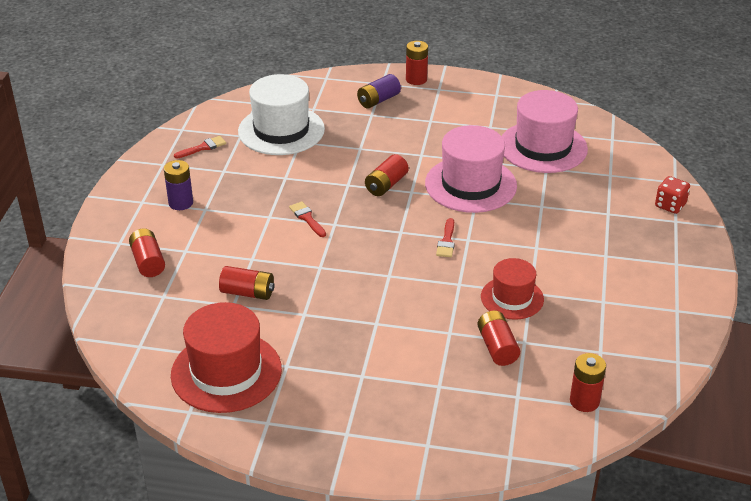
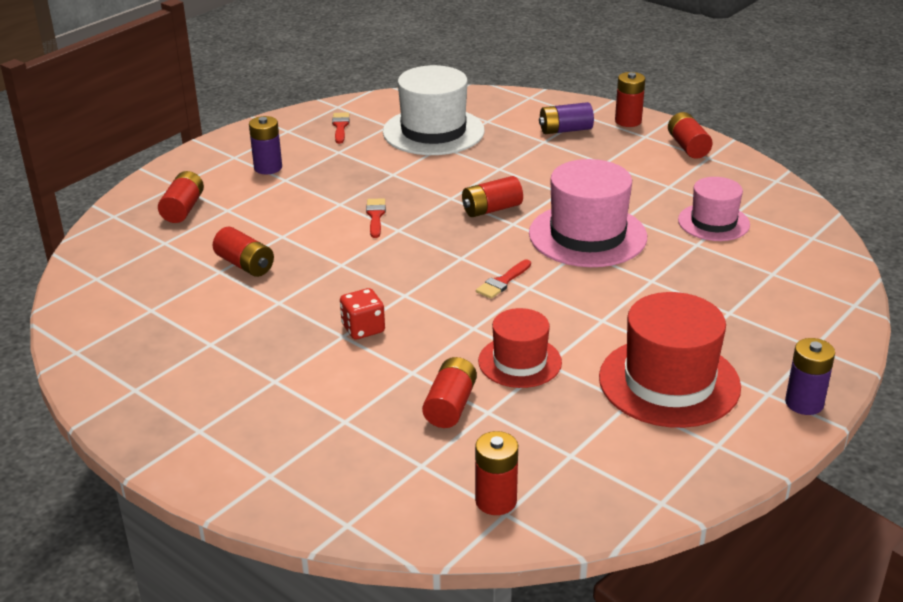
camera: 30 degrees right, 5 degrees down
(203, 147) = (340, 126): red brush -> red brush turned 90 degrees counterclockwise
(226, 372) = (147, 329): red hat -> red hat (669, 382)
(475, 90) = (688, 147): none -> red battery
(543, 147) = (713, 222): pink hat -> pink hat, size x0.61
(670, 205) = (822, 328): red dice -> red dice (363, 329)
(701, 262) = (804, 403): none -> purple battery

